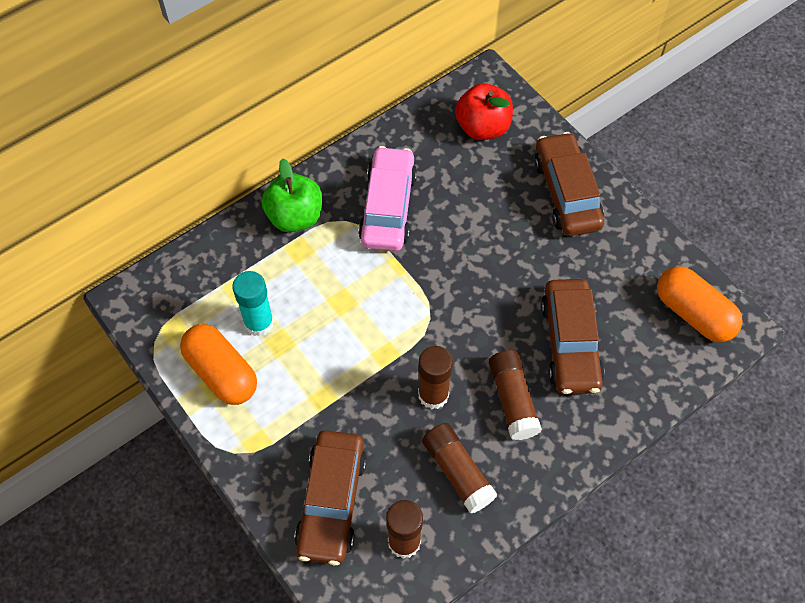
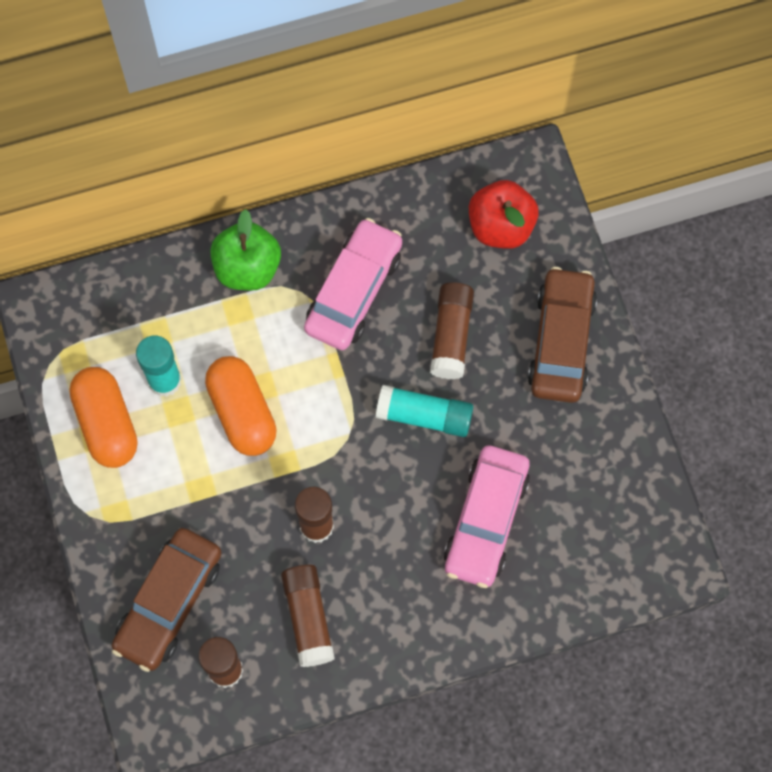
camera: 20 degrees right, 10 degrees up
(484, 281) = (424, 416): none -> turquoise glue stick
(513, 400) = (397, 561): brown glue stick -> brown glue stick (451, 336)
(570, 343) = (486, 520): brown car -> pink car
(693, 313) = (637, 534): orange capsule -> orange capsule (242, 412)

